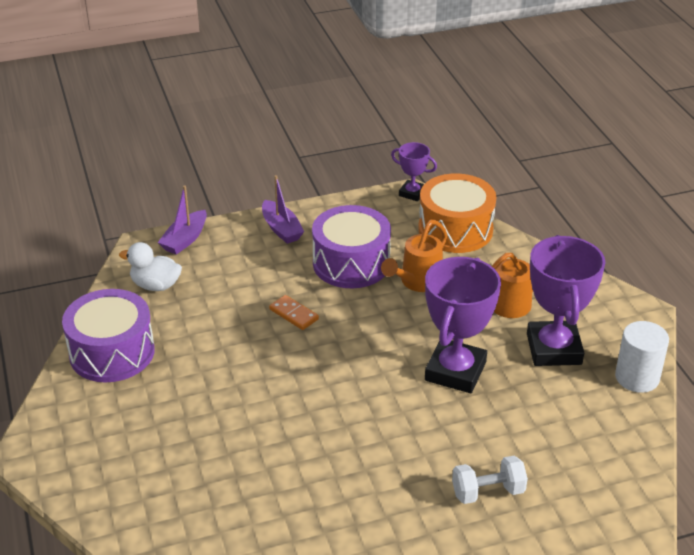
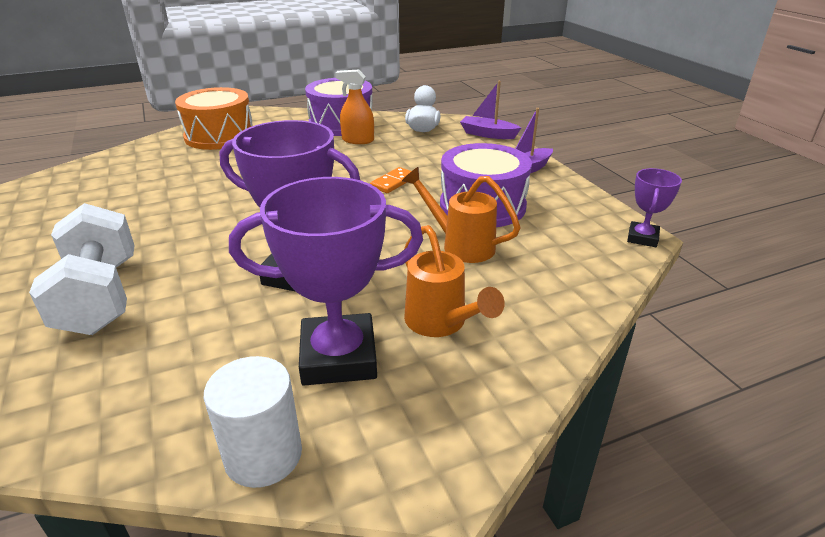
camera: 85 degrees right, 5 degrees down
(173, 338) = (357, 140): none -> orange spray bottle
(455, 229) = (582, 271): orange drum -> orange drum (219, 136)
(488, 492) = (100, 297): white dumbbell -> white dumbbell, size x1.72

